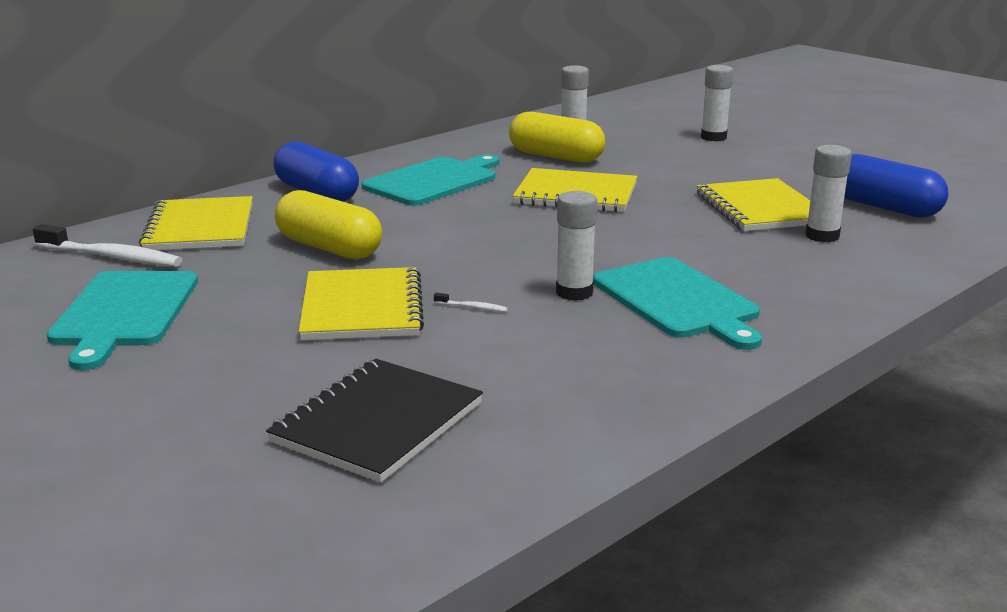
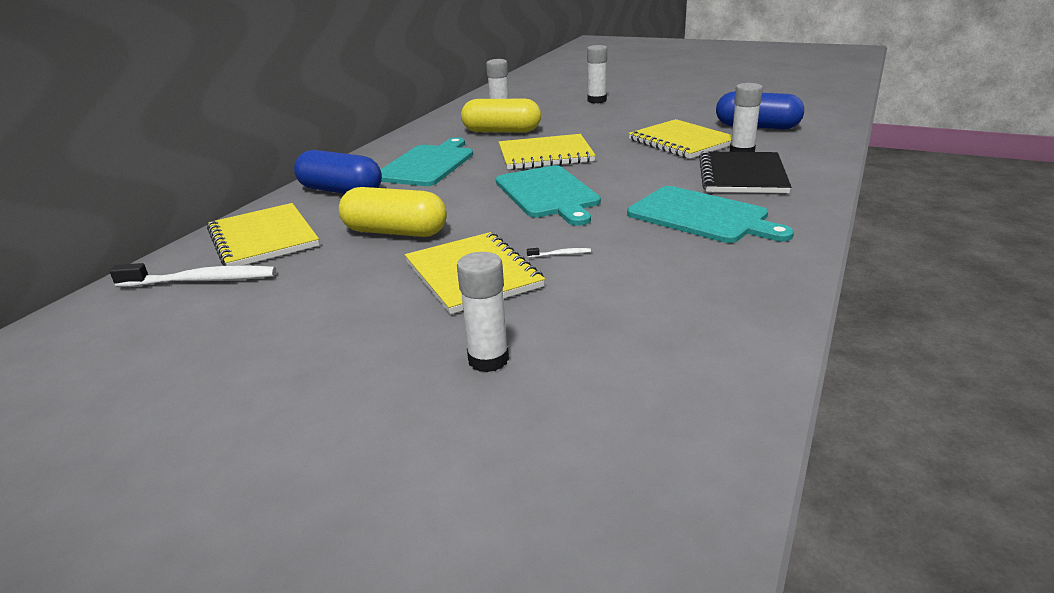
camera: 20 degrees left, 5 degrees up
(124, 312) = (261, 328): turquoise cutting board -> turquoise cutting board (548, 193)
(378, 422) = (587, 369): black notebook -> black notebook (742, 175)
(574, 292) = (623, 226): white glue stick -> white glue stick (488, 360)

